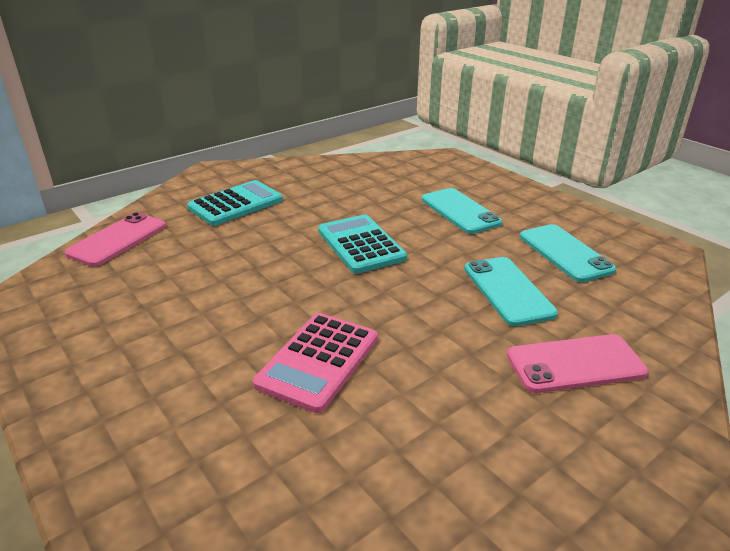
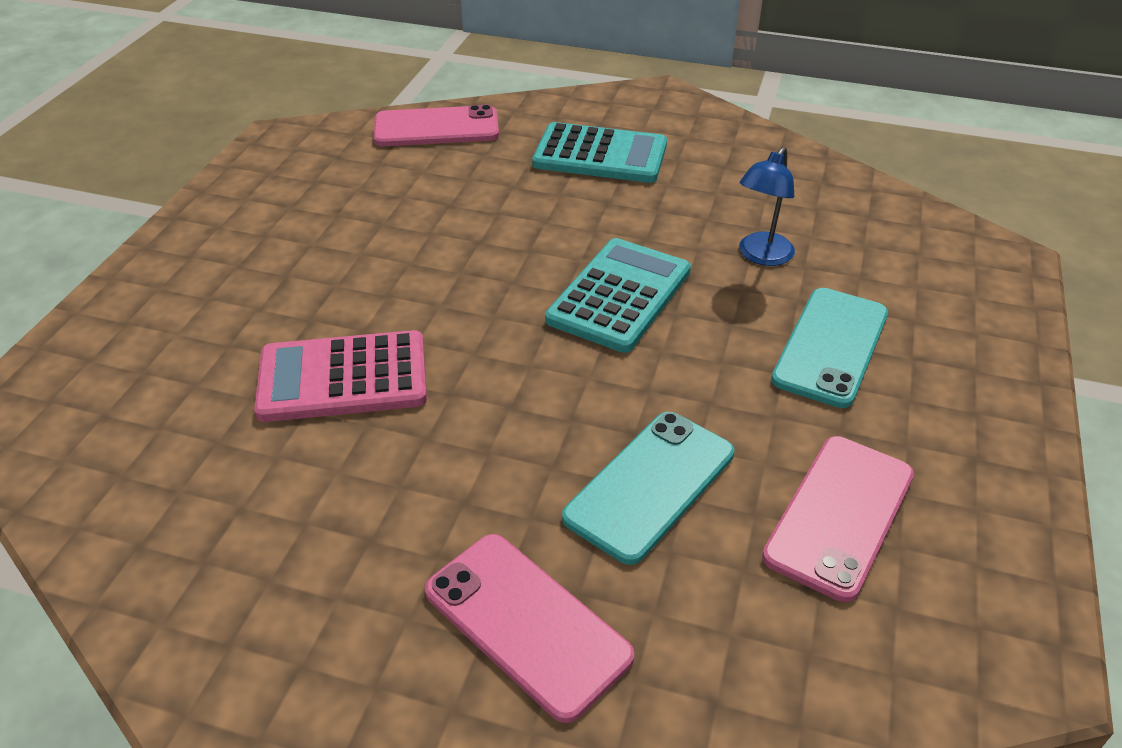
camera: 55 degrees right, 10 degrees up
(379, 200) = (761, 256): none -> blue lamp
(565, 253) = (839, 515): turquoise phone -> pink phone

